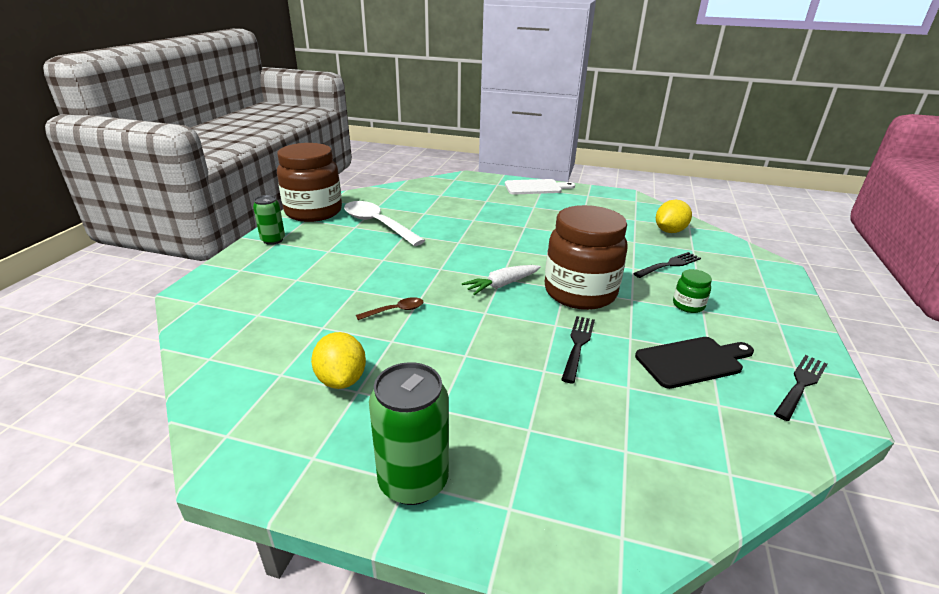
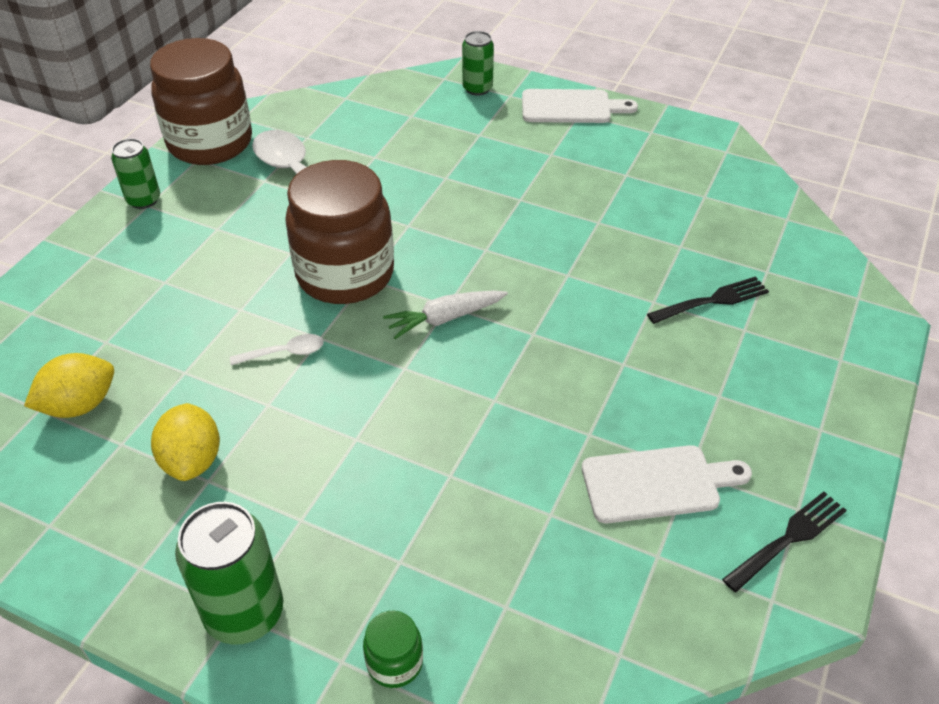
camera: 10 degrees right, 15 degrees up
(395, 311) = (284, 353): brown spoon -> white spoon
(476, 182) = (477, 88): none -> green can
(578, 345) = (511, 439): black fork -> none
(580, 292) = (552, 344): brown jar -> brown jar (345, 274)
(669, 231) = (749, 227): yellow lemon -> yellow lemon (80, 405)
(688, 305) = (701, 384): green jar -> green jar (394, 662)
(692, 361) = (657, 484): black cutting board -> white cutting board

